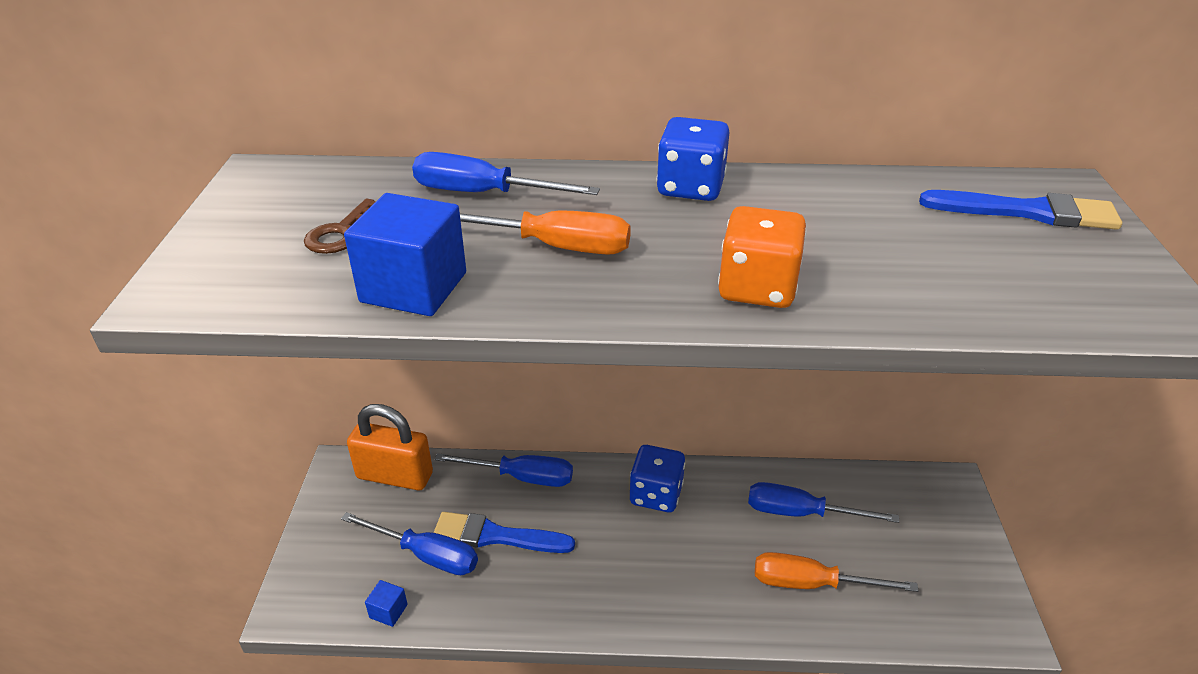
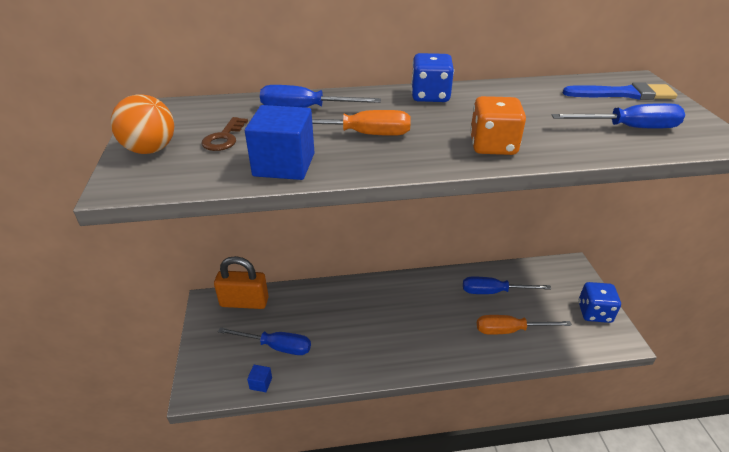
camera: 10 degrees left, 0 degrees up
(229, 242) = (150, 150): none -> orange ball
(496, 536) = (317, 329): blue brush -> none
(521, 477) = (324, 293): blue screwdriver -> blue screwdriver (629, 128)
(656, 494) = (407, 292): blue dice -> blue dice (594, 312)

